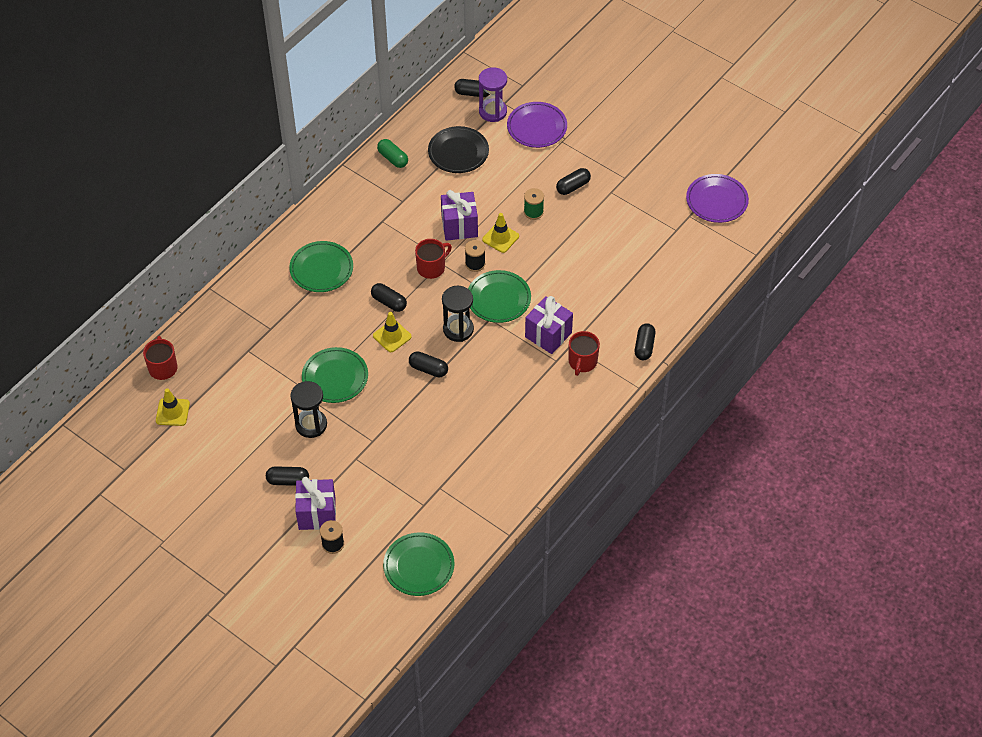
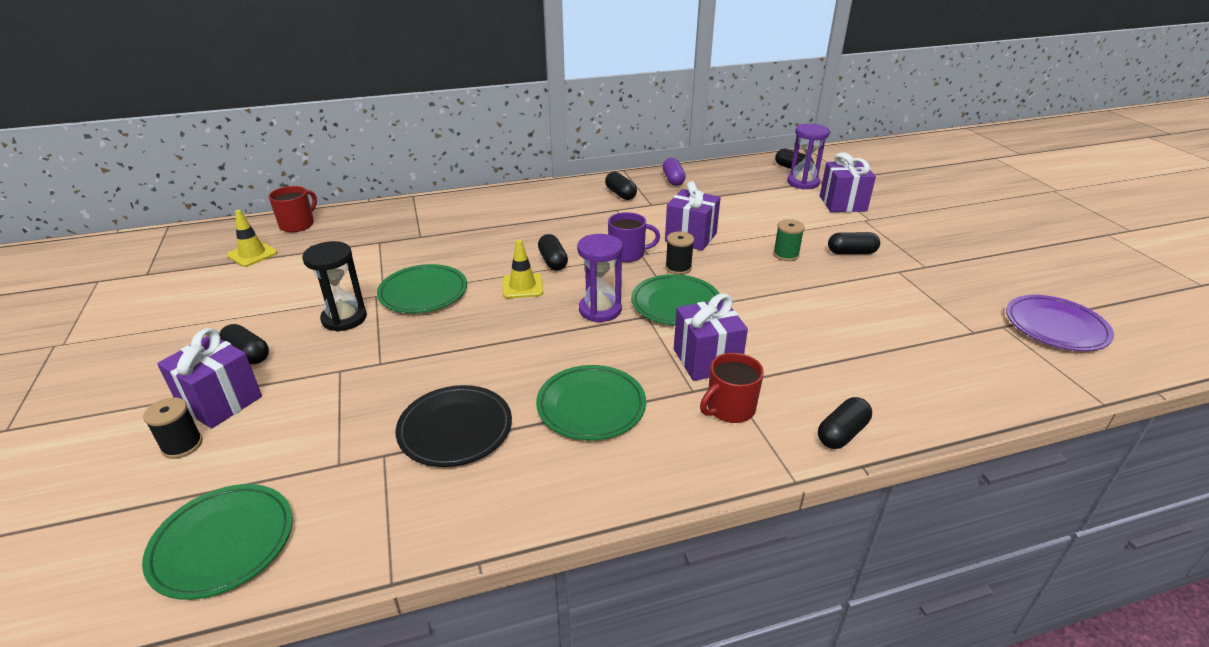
camera: 35 degrees right, 20 degrees down
(321, 269) = (521, 218): green plate -> green plate (591, 406)
(393, 158) = (673, 180): green capsule -> purple capsule
(428, 369) = (526, 328): black capsule -> black capsule (620, 194)
(431, 267) = (628, 254): red mug -> purple mug
(458, 152) = (741, 194): black plate -> black plate (455, 429)
(458, 329) = (600, 310): black hourglass -> purple hourglass
(500, 238) = (728, 260): yellow traffic cone -> none
(537, 127) = (842, 204): purple plate -> purple gift

